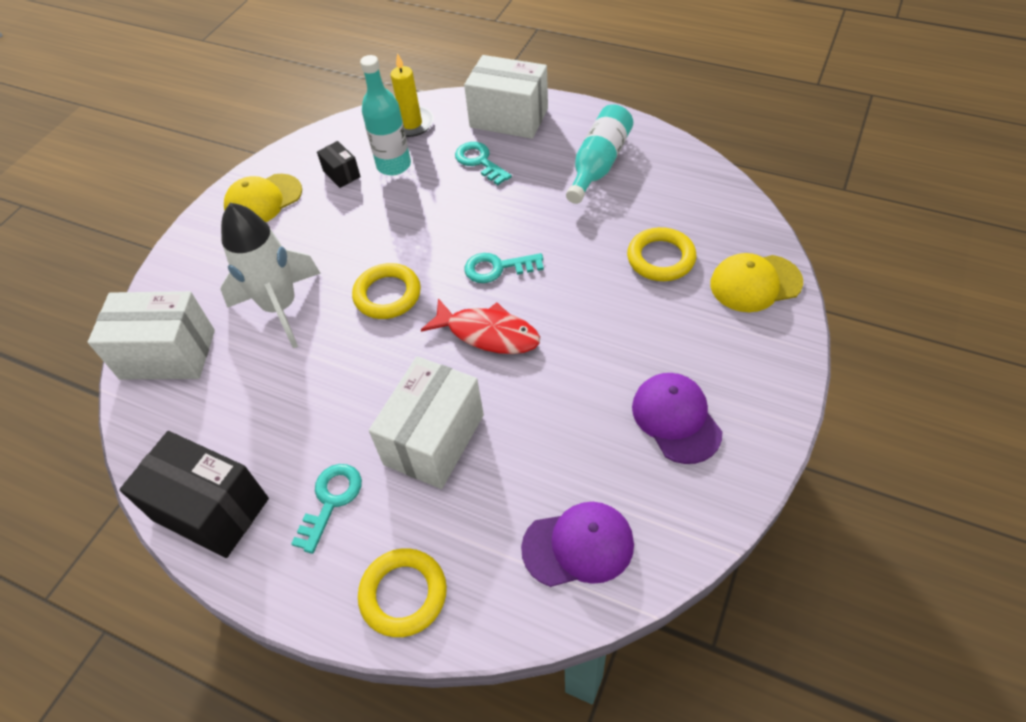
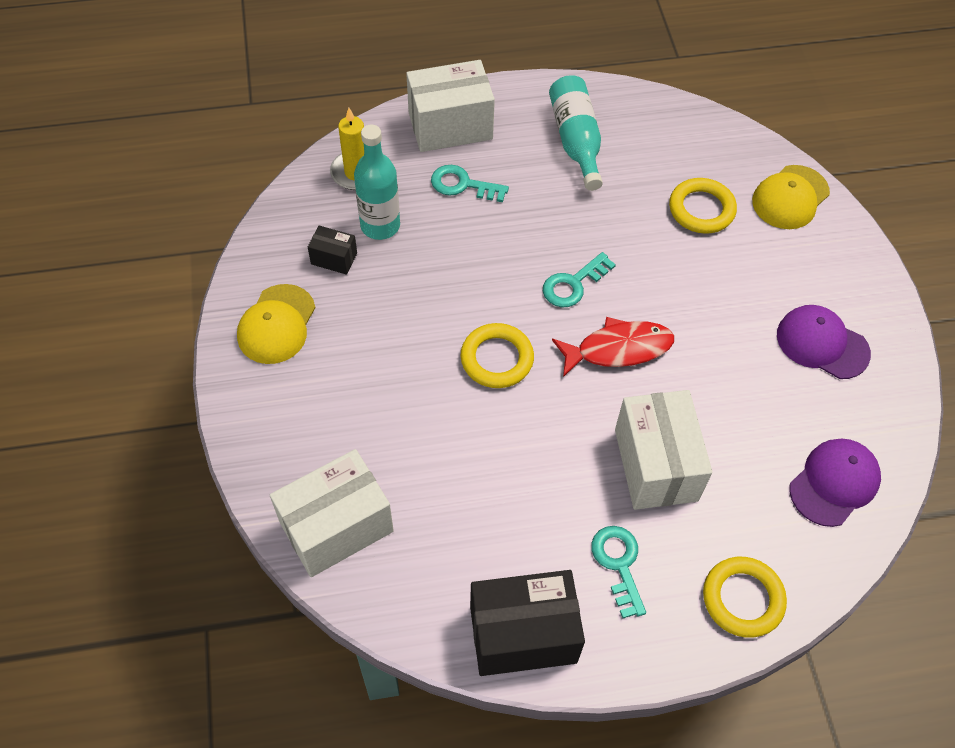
camera: 40 degrees left, 5 degrees up
(281, 307) = (405, 423): white rocket -> none

